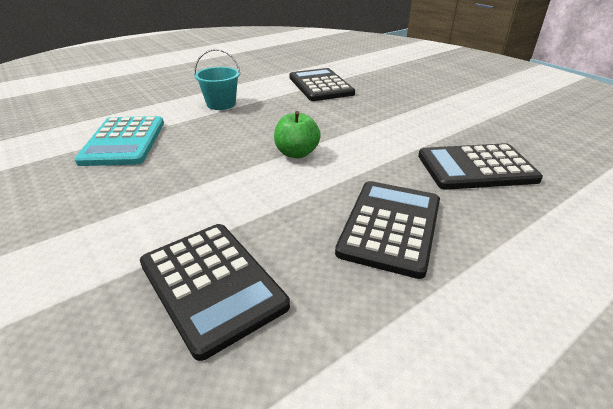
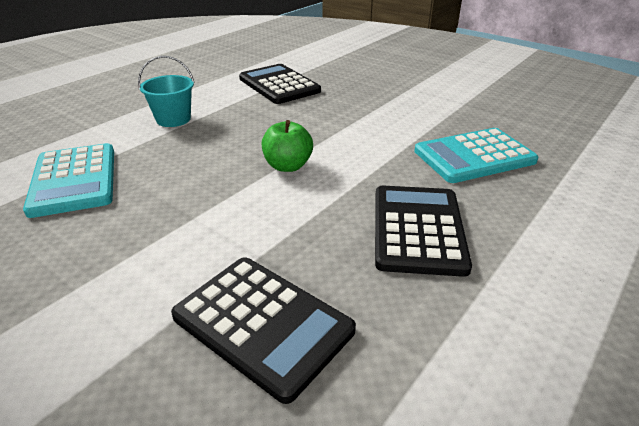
camera: 15 degrees left, 0 degrees up
(476, 168) = (474, 156): black calculator -> turquoise calculator

